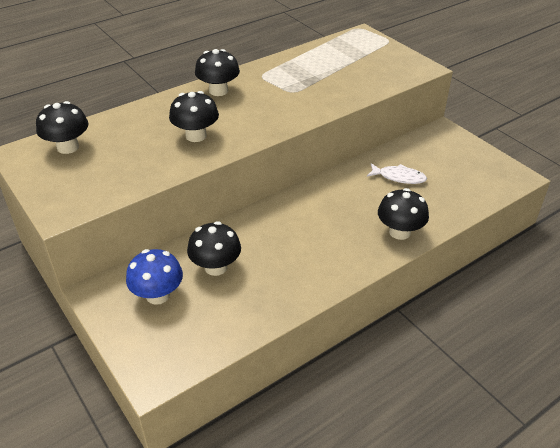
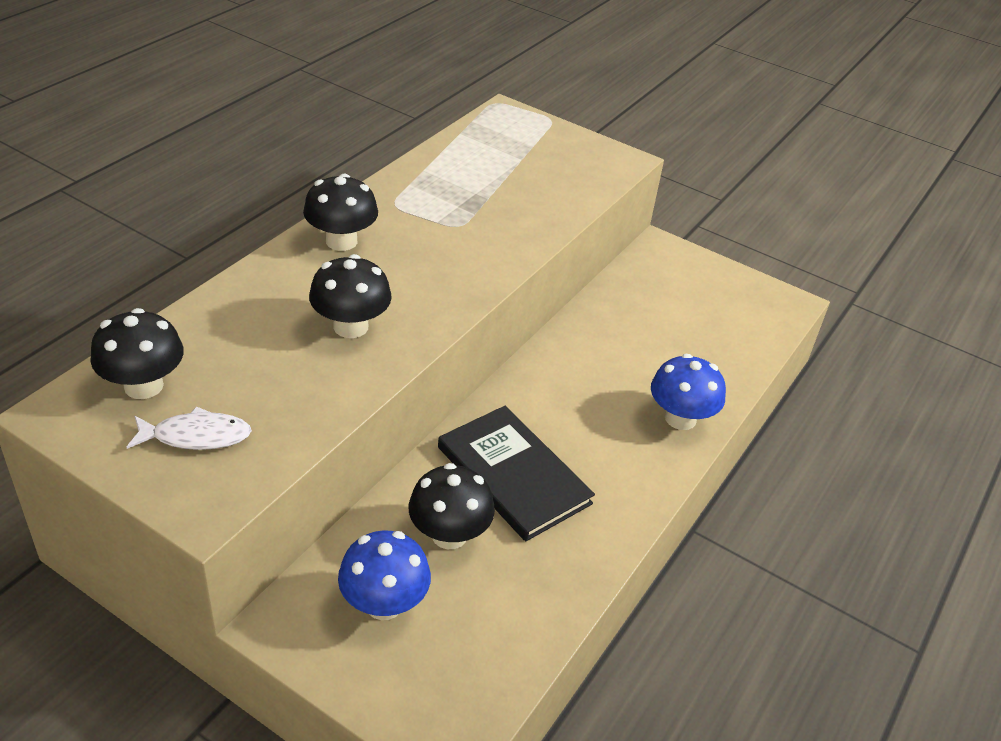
camera: 25 degrees left, 0 degrees up
(272, 243) = (513, 475): none -> black book
(399, 177) = (637, 332): white fish -> white fish (196, 436)
(399, 232) = (680, 418): black mushroom -> blue mushroom

